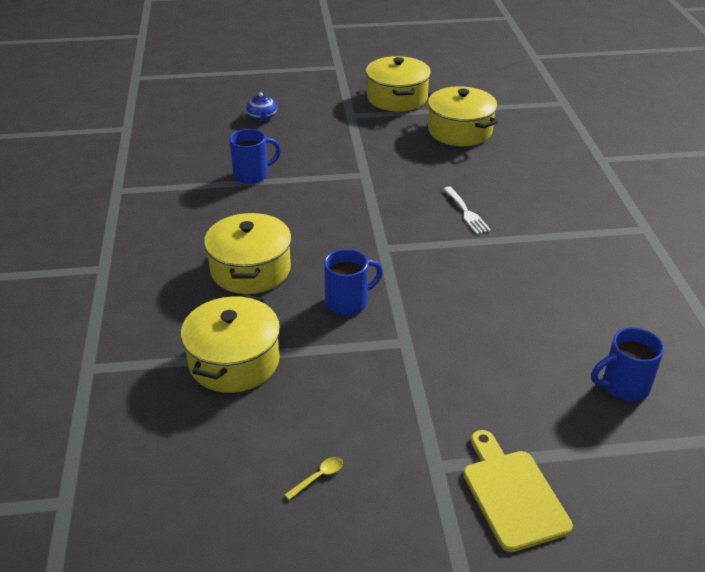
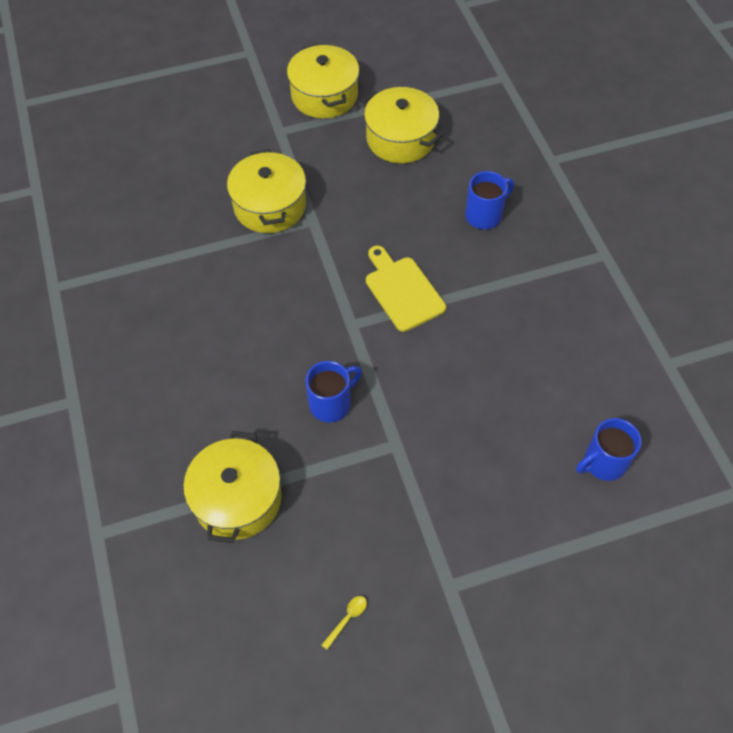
camera: 10 degrees left, 20 degrees up
(250, 269) = (225, 377): yellow pot -> yellow pot (270, 206)
(252, 175) = (194, 240): blue mug -> blue mug (484, 215)
(262, 117) = (183, 148): blue teapot -> none
(466, 212) = (427, 260): white fork -> none
(512, 494) = (520, 604): yellow cutting board -> yellow cutting board (402, 290)

